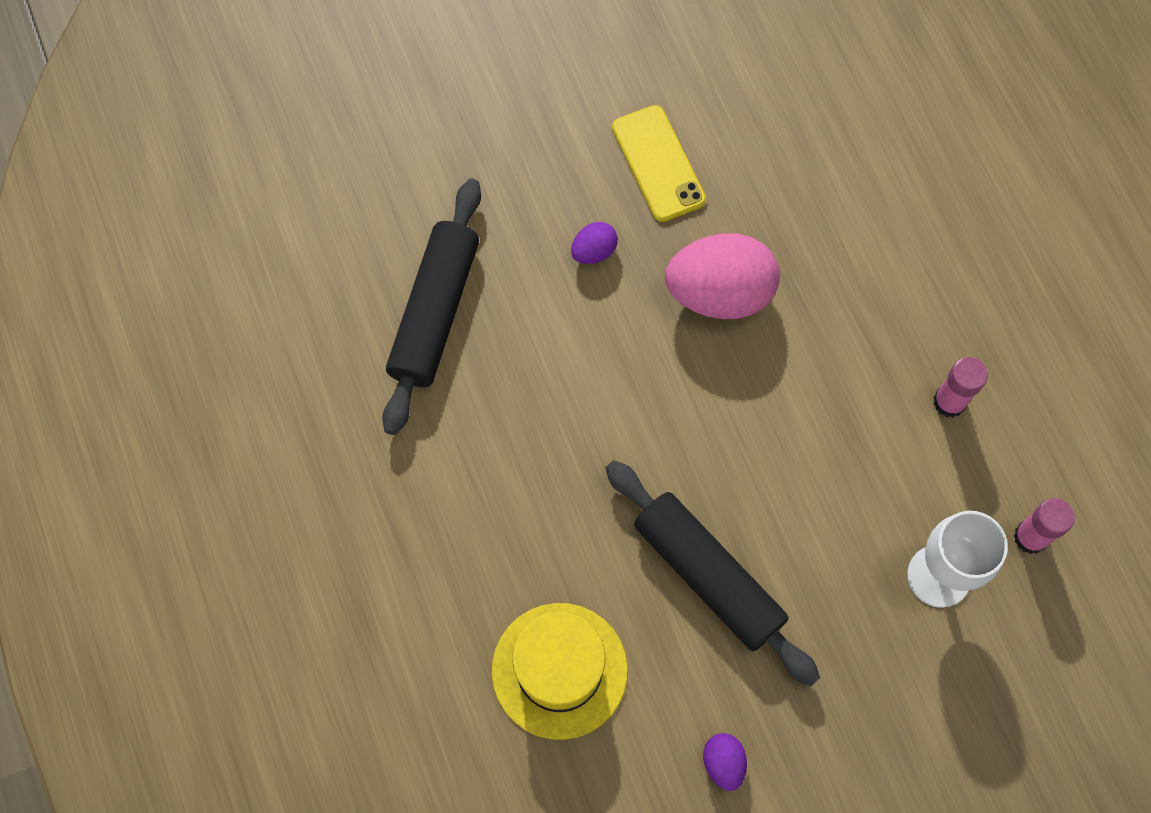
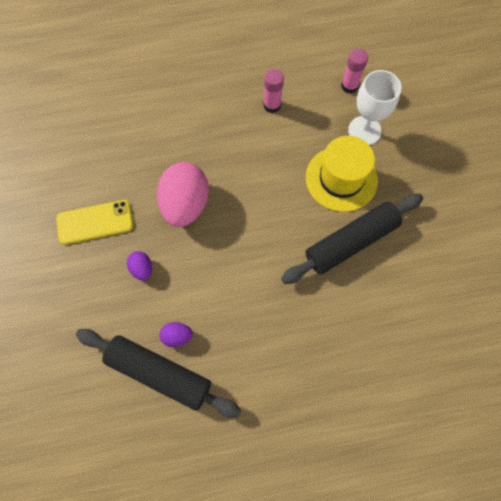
camera: 80 degrees left, 0 degrees up
(559, 670) = (397, 333): yellow hat -> yellow hat (341, 178)
(723, 763) = (455, 254): purple egg -> purple egg (177, 336)

